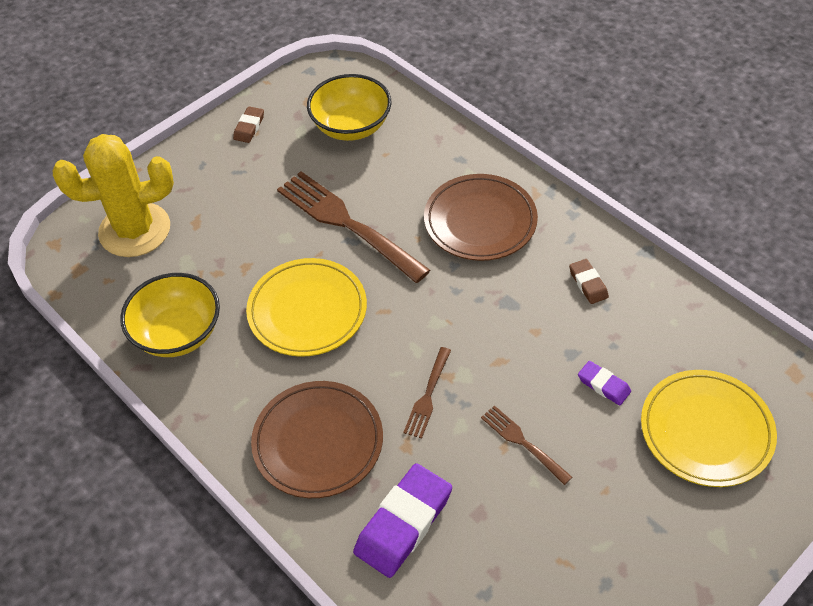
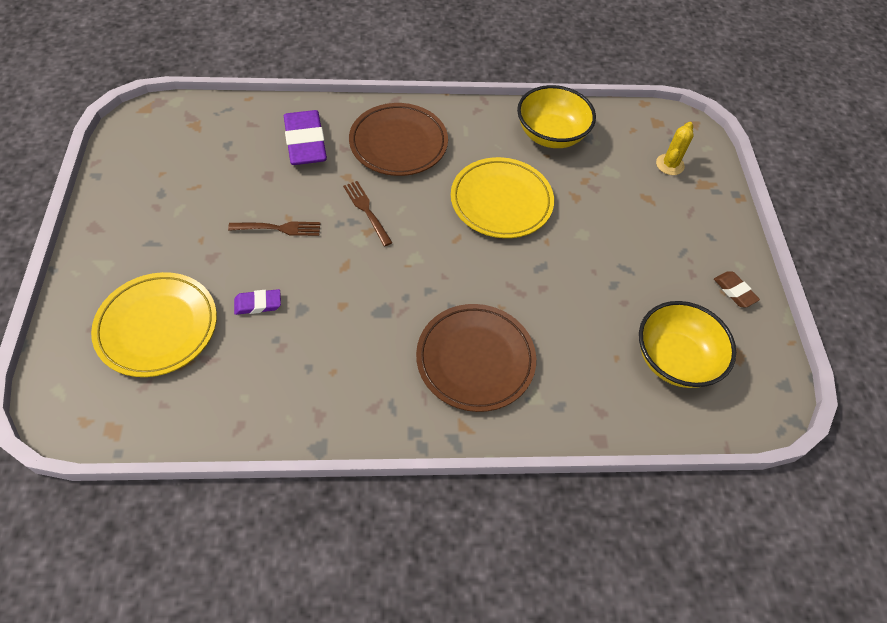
camera: 125 degrees right, 5 degrees up
(135, 230) = (670, 165): yellow cactus -> yellow cactus, size x0.46
(348, 224) = (559, 276): brown fork -> none
(588, 283) = (339, 375): brown eraser -> none

